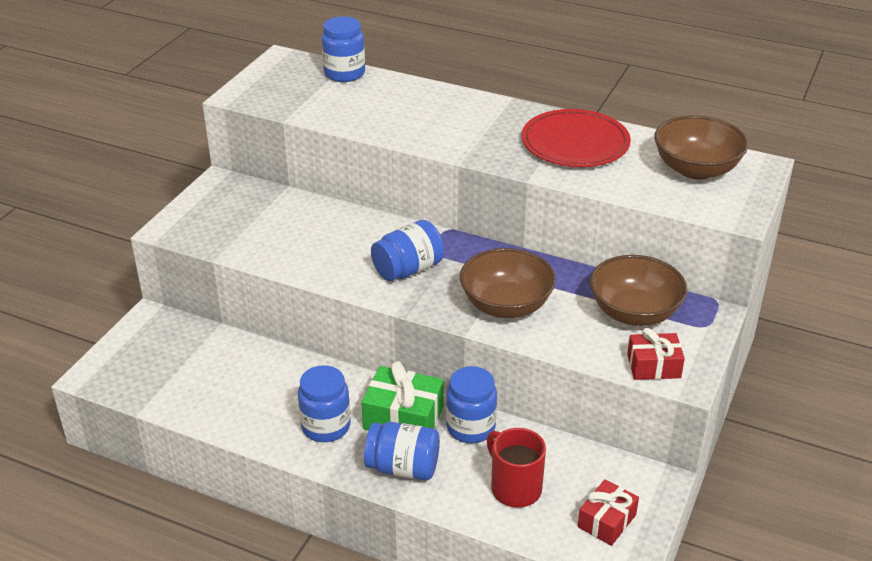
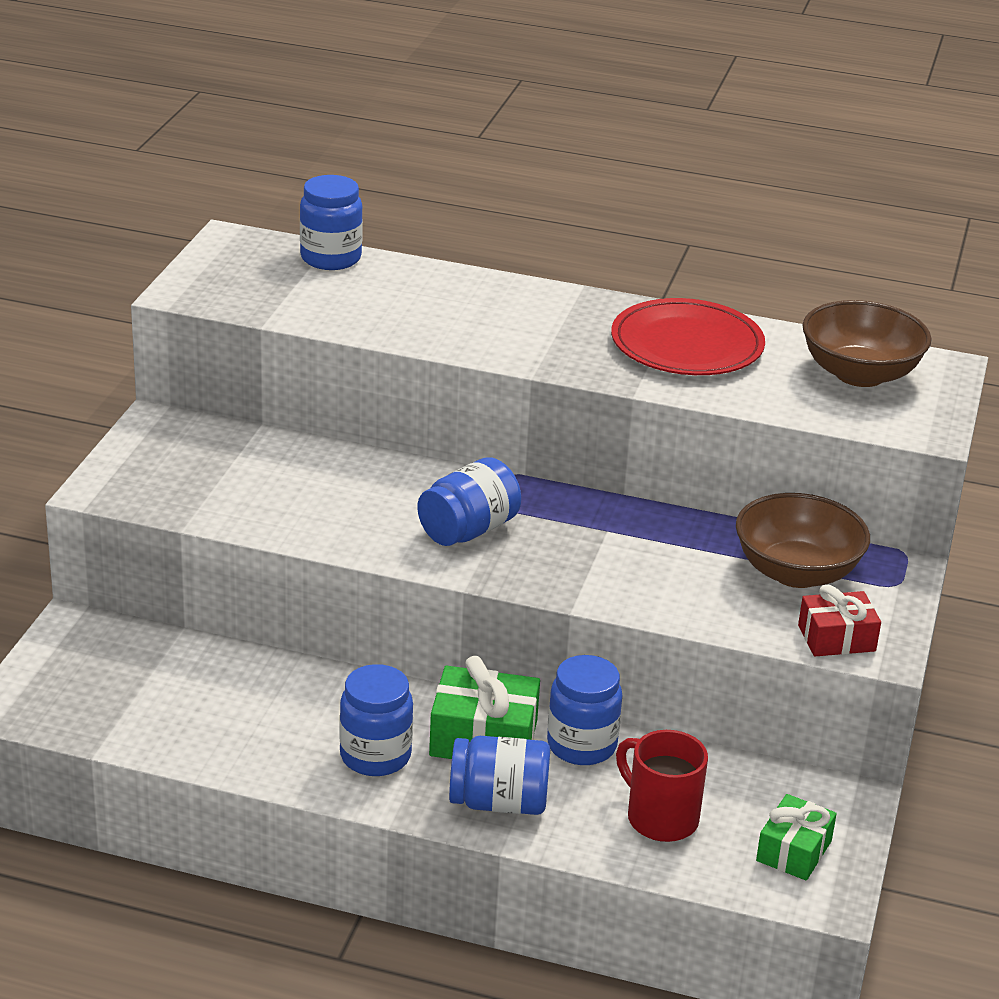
camera: 10 degrees left, 5 degrees down
(506, 305) = (618, 571): brown bowl -> none
(606, 521) = (794, 851): red gift -> green gift

